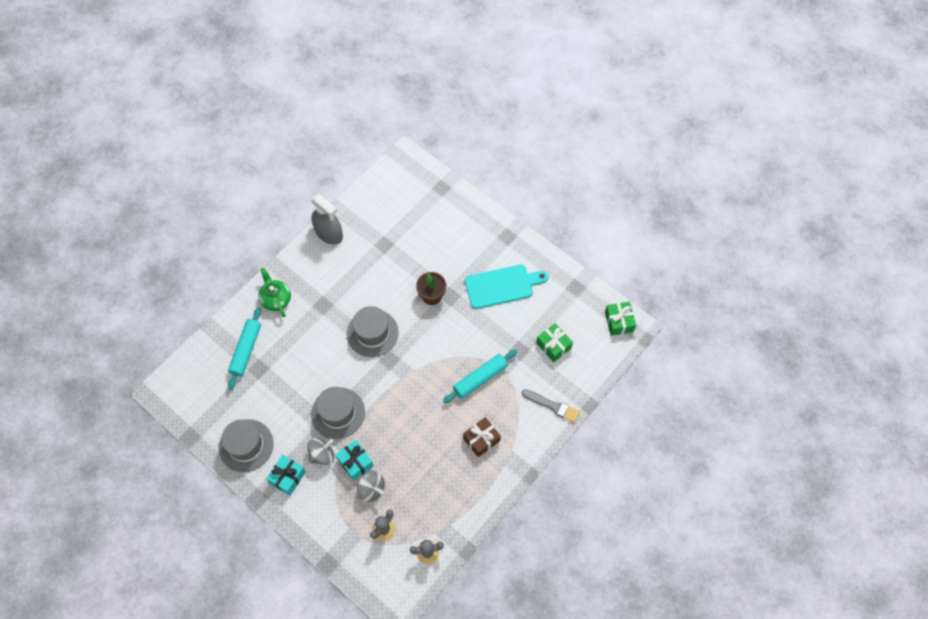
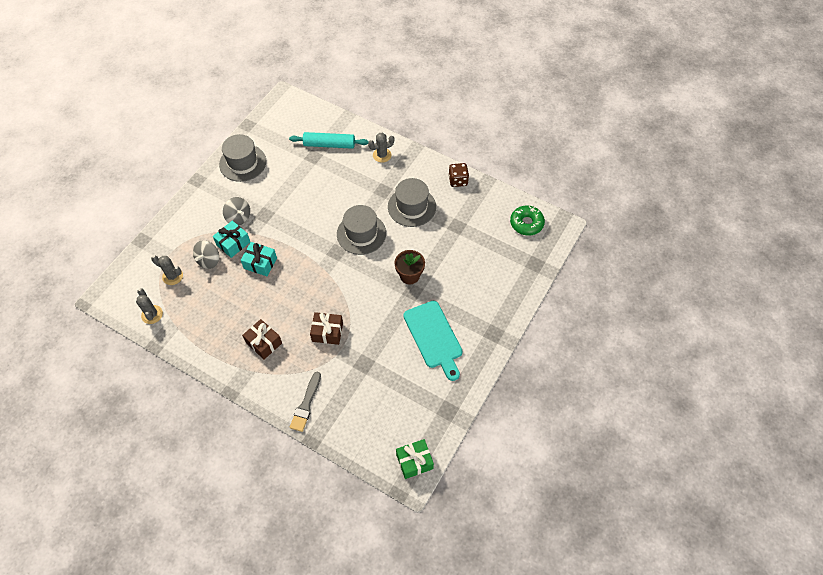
camera: 80 degrees right, 5 degrees down
(276, 299) = (382, 155): green teapot -> grey cactus
(287, 477) = (216, 197): turquoise gift -> turquoise gift (260, 263)
(329, 233) = (458, 180): grey spray bottle -> brown dice
(338, 413) = (279, 222): grey hat -> grey hat (411, 207)
(395, 184) = (526, 223): none -> green donut
(480, 378) = (327, 332): turquoise rolling pin -> brown gift
(553, 346) = (374, 396): green gift -> none

